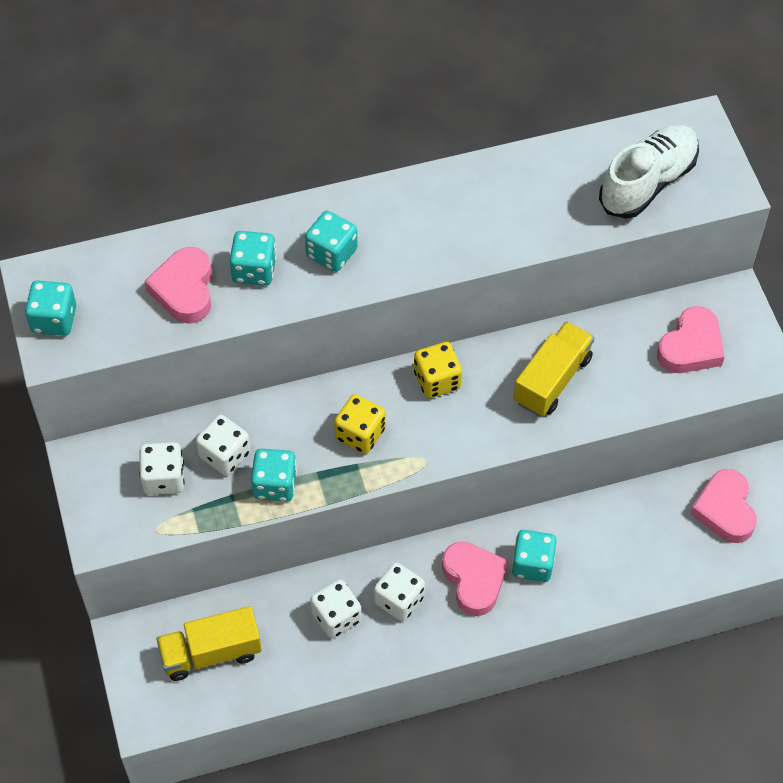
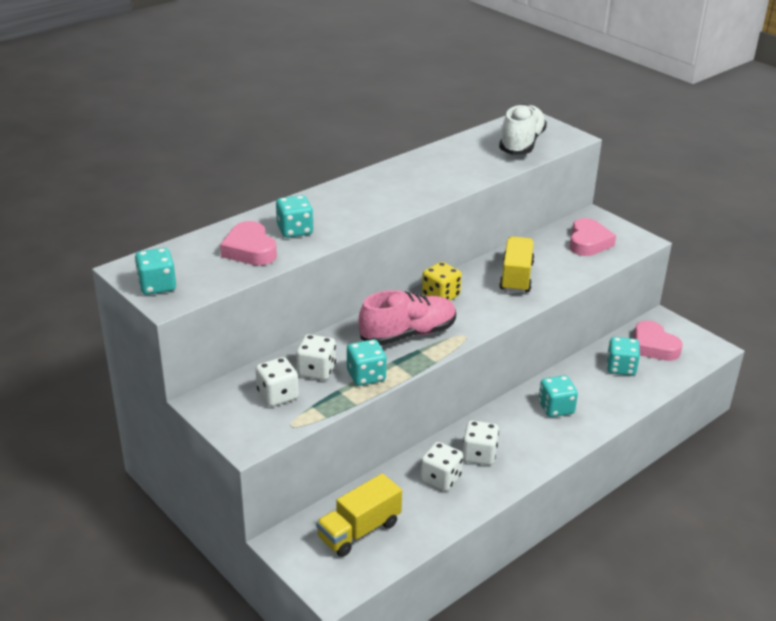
camera: 25 degrees left, 25 degrees down
(331, 253) = (344, 212): turquoise dice -> turquoise dice (621, 368)
(360, 434) = (408, 334): yellow dice -> pink shoe
(474, 580) = (523, 428): pink heart -> none

